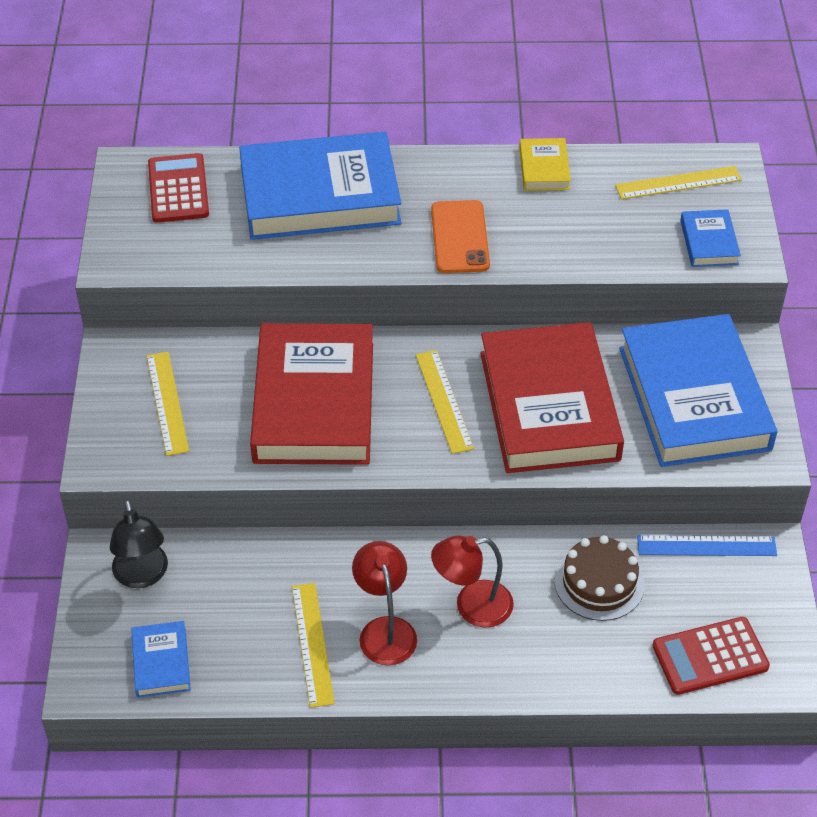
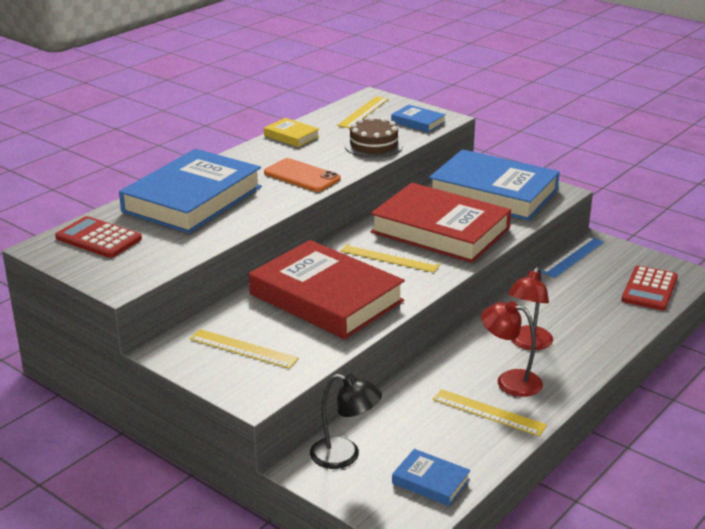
camera: 50 degrees left, 20 degrees down
(599, 582) = (560, 297): brown cake -> brown cake (373, 145)

